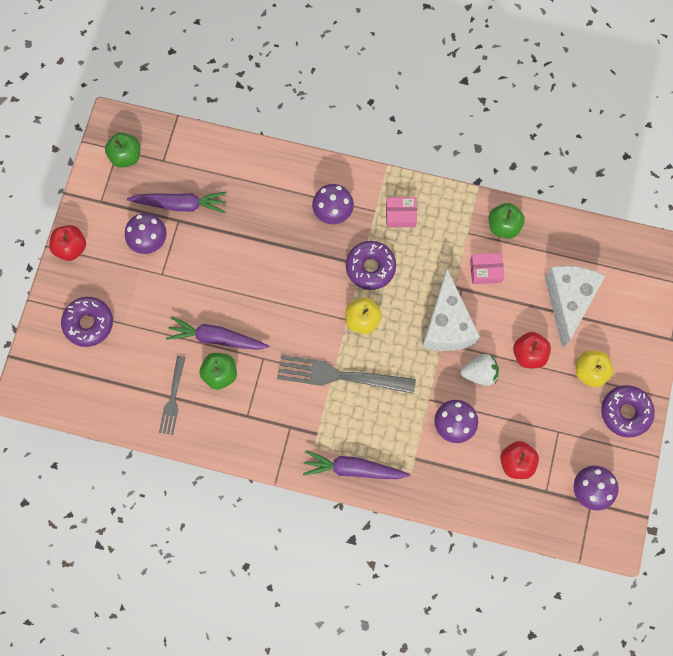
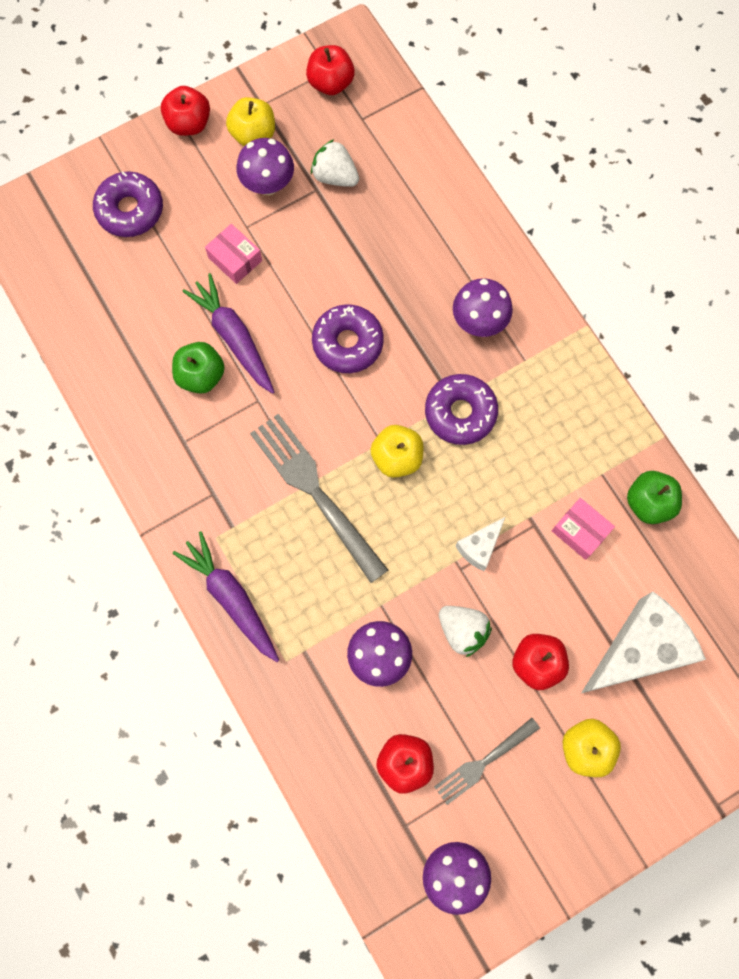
camera: 45 degrees right, 0 degrees up
(113, 222) = (253, 134): none -> yellow apple
(126, 156) = (330, 83): green apple -> red apple
(173, 398) = (132, 355): grey fork -> grey fork (484, 761)
(181, 204) = (335, 176): purple carrot -> white strawberry
(400, 215) = (547, 389): pink box -> pink box (235, 259)
(446, 325) = (479, 547): white cheese -> white cheese, size x0.49
(625, 412) = (580, 831): purple donut -> purple donut (347, 343)

